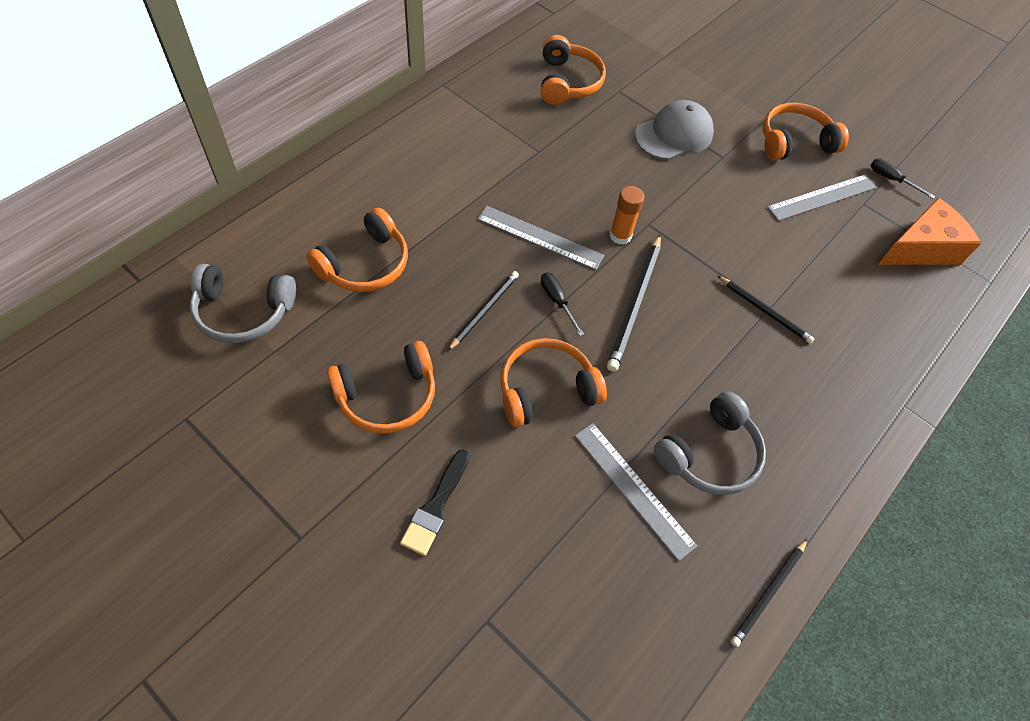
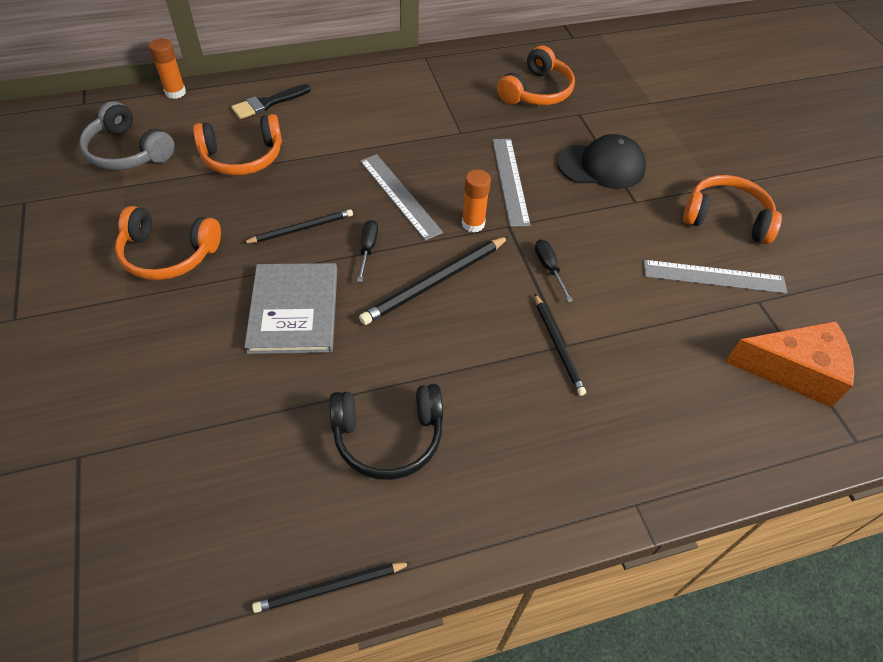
camera: 35 degrees right, 5 degrees down
(229, 224) = (175, 92): none -> orange glue stick
(436, 506) = (125, 350): black brush -> black brush (268, 103)
(546, 389) = (294, 310): orange headphones -> grey book
(633, 489) = (292, 426): grey ruler -> grey ruler (510, 180)
(674, 134) = (601, 166): grey cap -> black cap
(710, 454) = (388, 437): grey headphones -> black headphones
(891, 179) = (813, 293): black screwdriver -> black screwdriver (549, 268)

